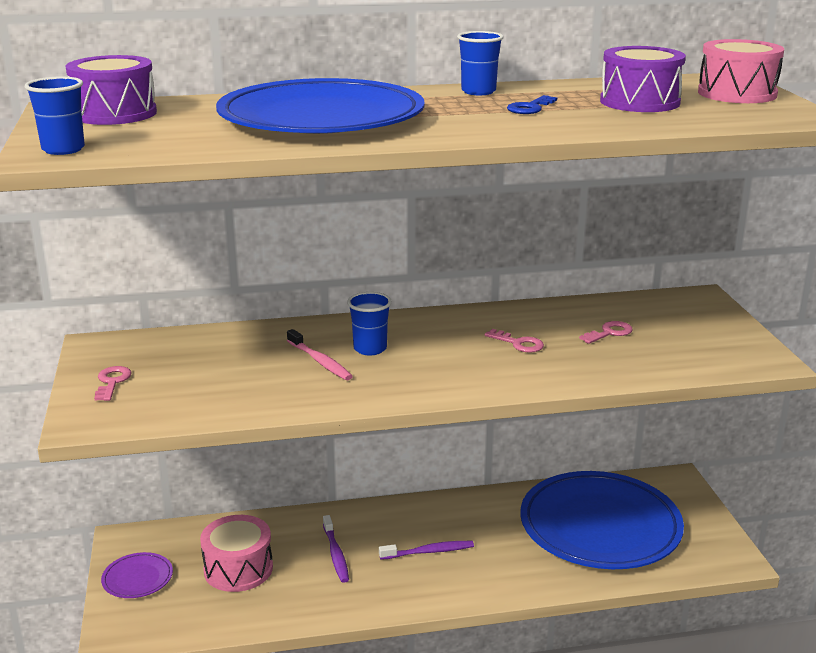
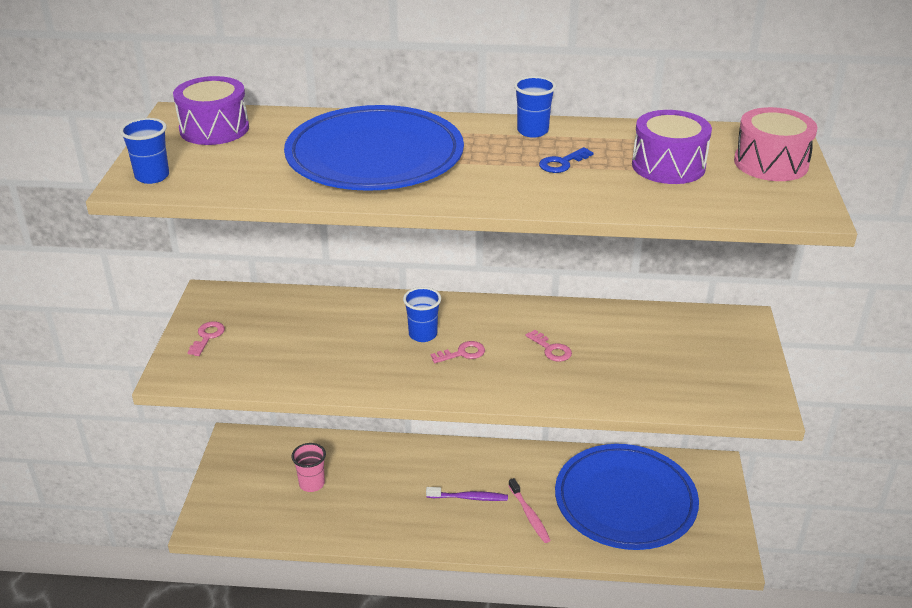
camera: 15 degrees right, 10 degrees up
(137, 578) = (233, 477): purple plate -> none
(238, 569) = (312, 484): pink drum -> pink cup
(320, 361) = (376, 342): pink toothbrush -> pink toothbrush (529, 515)
(336, 554) = (393, 485): purple toothbrush -> none
(609, 333) = (638, 350): pink key -> pink key (462, 353)

